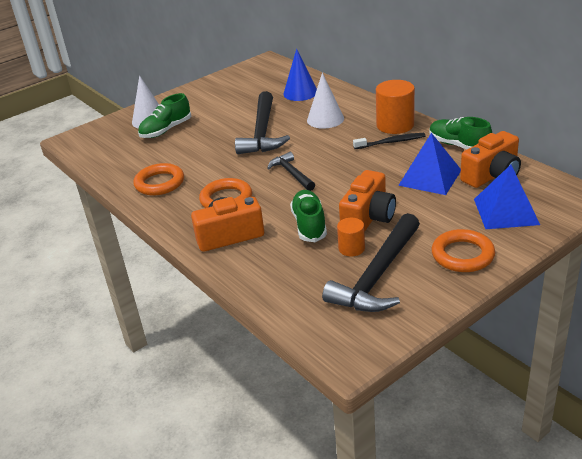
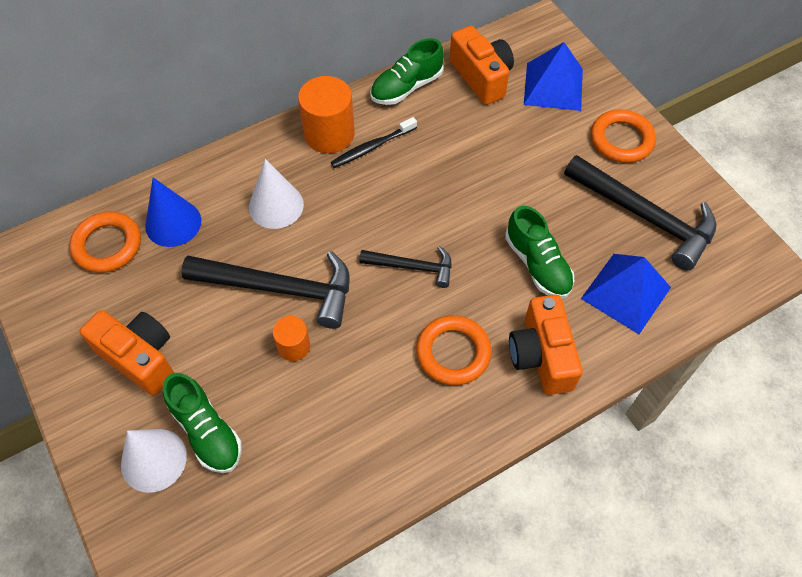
camera: 85 degrees left, 25 degrees up
(159, 183) = (380, 443): orange ring -> orange ring (107, 245)
(291, 174) = (412, 267): black hammer -> black hammer turned 150 degrees counterclockwise
(309, 225) = (537, 264): green shoe -> green shoe turned 120 degrees counterclockwise
(351, 248) = (593, 231): orange cylinder -> orange cylinder (293, 346)
(368, 218) = (537, 204): orange camera -> orange camera (139, 357)
(391, 142) = (372, 147): black toothbrush -> black toothbrush turned 120 degrees counterclockwise
(430, 177) = (468, 130): blue pyramid -> blue pyramid (625, 293)

